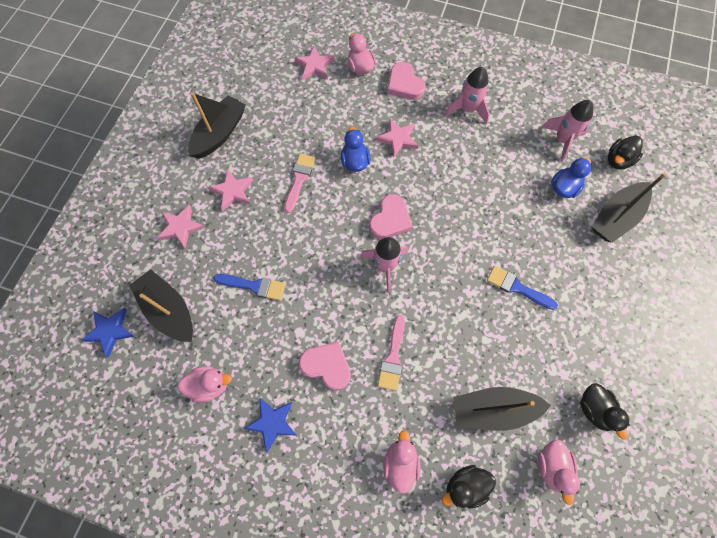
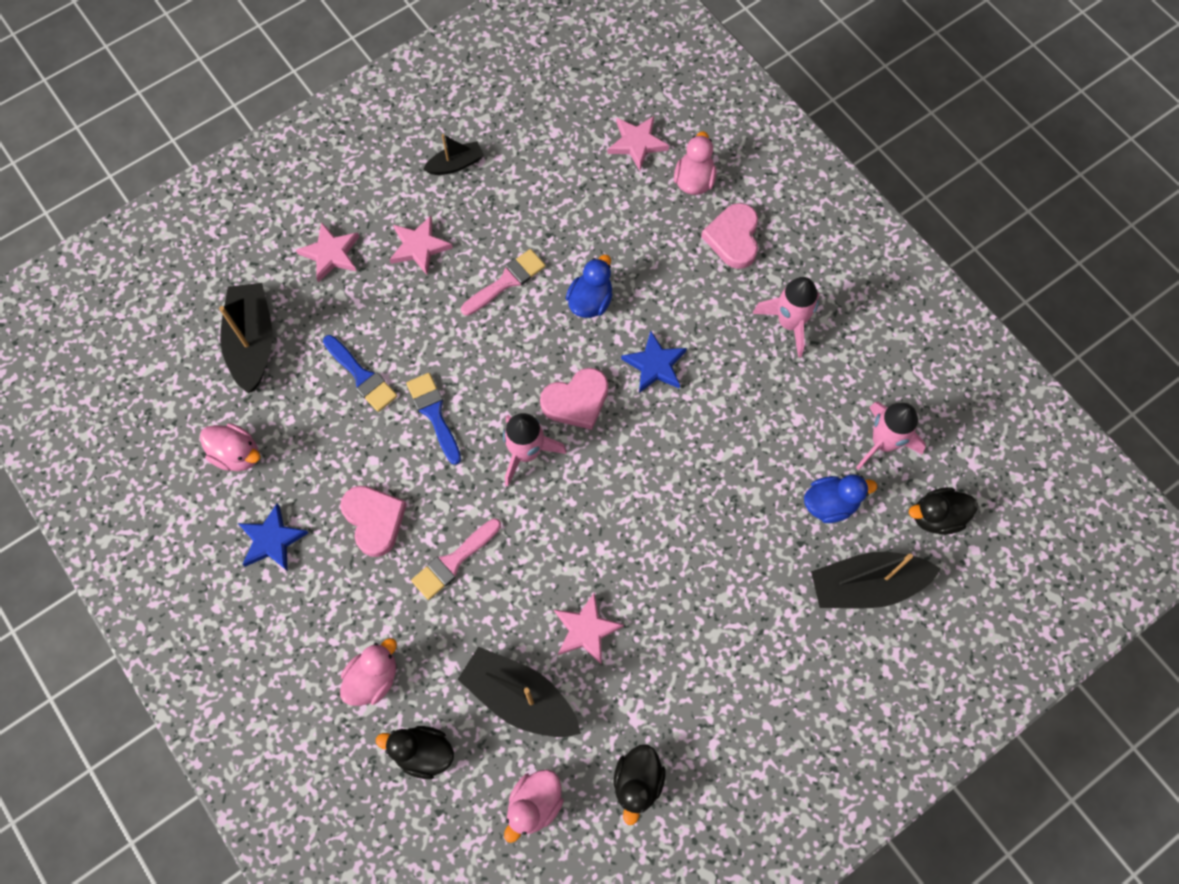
camera: 35 degrees right, 0 degrees up
(110, 331) = (177, 325): blue star -> blue star (655, 365)
(220, 134) = (455, 164): black boat -> black boat, size x0.55
(398, 139) = (667, 305): pink star -> pink star (586, 630)
(517, 287) = (664, 584): blue brush -> blue brush (434, 414)

